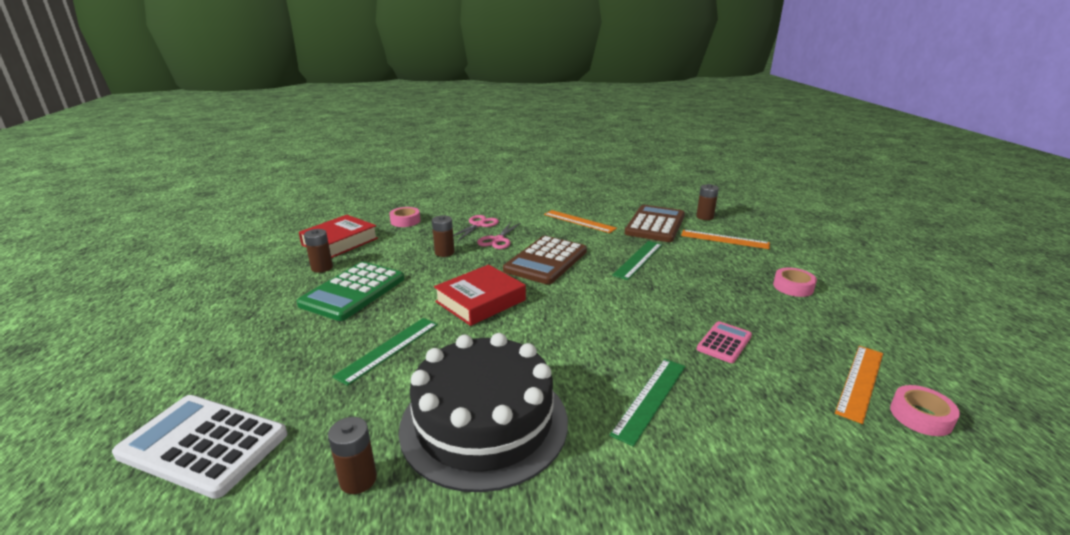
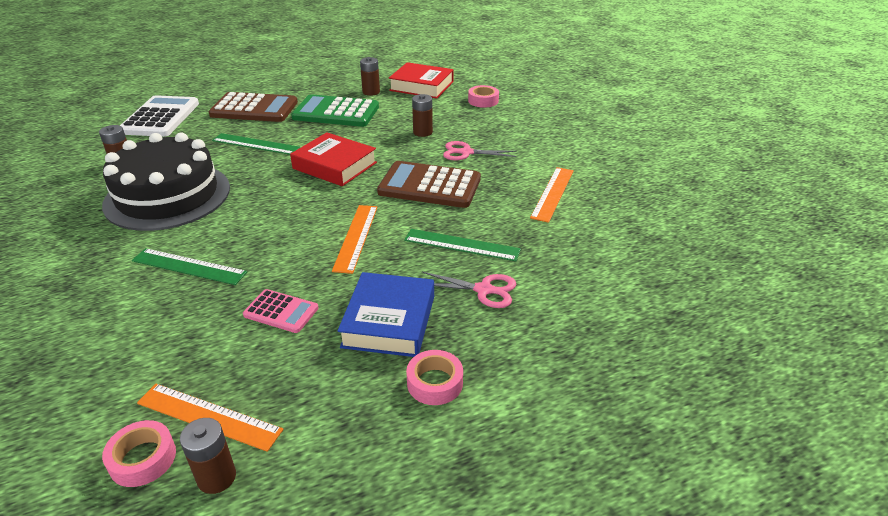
camera: 75 degrees right, 10 degrees up
(478, 225) = (498, 136): pink scissors -> pink scissors (483, 290)
(655, 224) = (584, 253): brown calculator -> brown calculator (254, 109)
(704, 217) = (653, 300): brown battery -> brown battery (216, 477)
(724, 239) = (571, 319): orange ruler -> orange ruler (356, 237)
(732, 296) = (389, 321): none -> blue book

